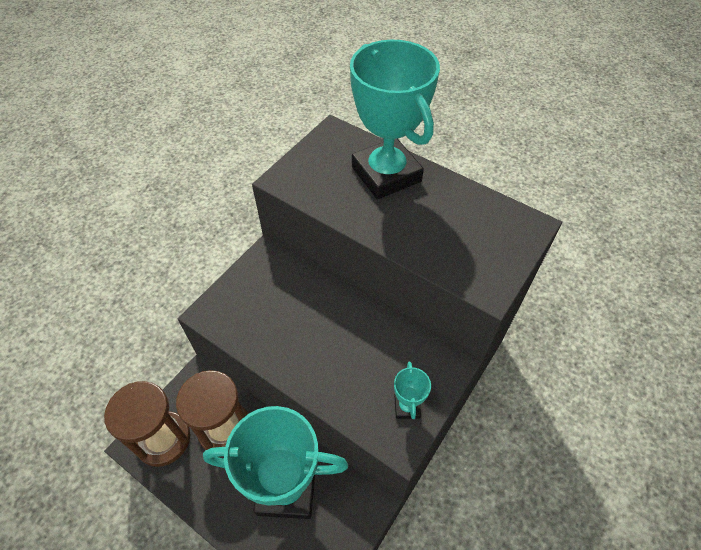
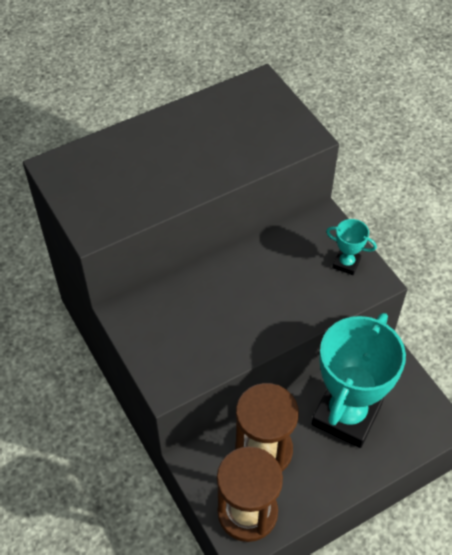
camera: 65 degrees left, 0 degrees up
(386, 174) = (141, 149): turquoise trophy -> none

